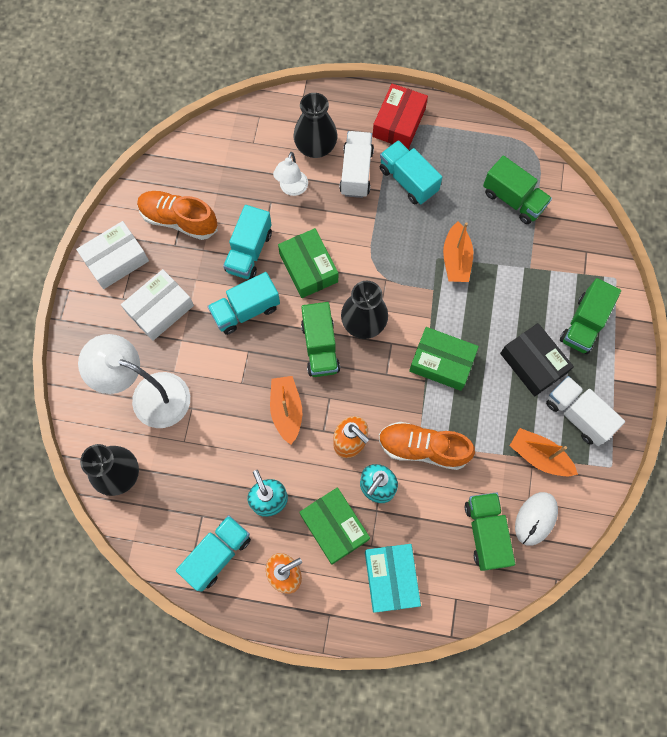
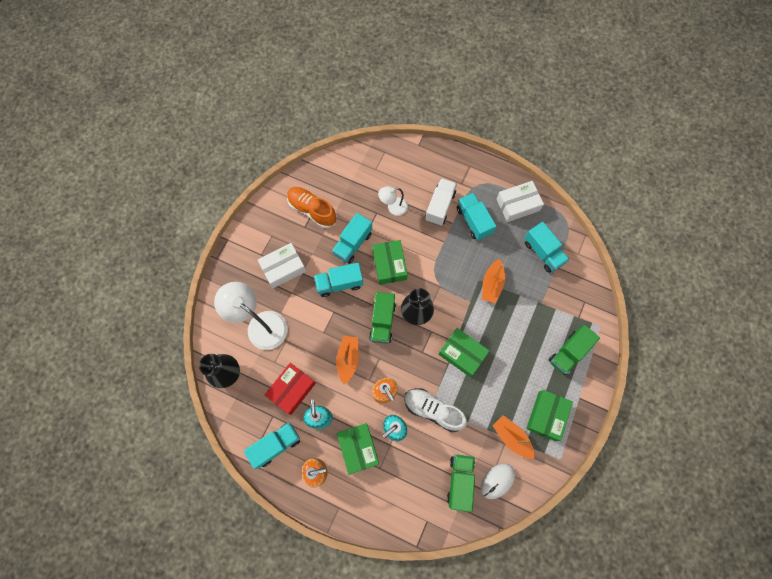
camera: 15 degrees right, 0 degrees up
(116, 260) = (263, 227): white box -> white box (517, 205)
(292, 189) = (393, 207): white lamp -> white lamp turned 45 degrees clockwise
(315, 147) = (417, 182): black vase -> none
(391, 578) = (387, 494): turquoise box -> none
(399, 123) = (478, 179): red box -> red box (292, 389)
(423, 448) = (433, 410): orange shoe -> white shoe
(513, 200) = (543, 252): green truck -> turquoise truck
(533, 363) = (525, 371): black box -> none
(577, 415) = (546, 416): white truck -> green box

